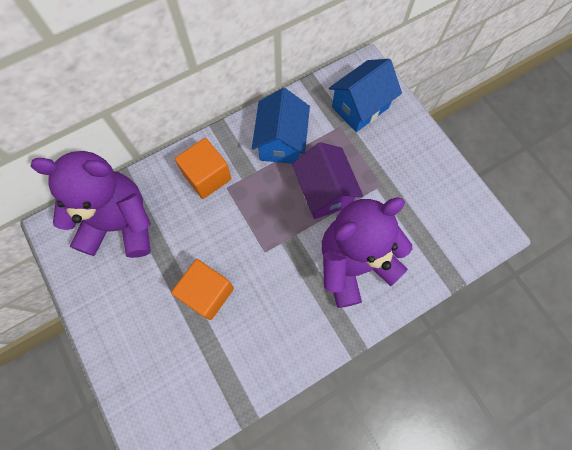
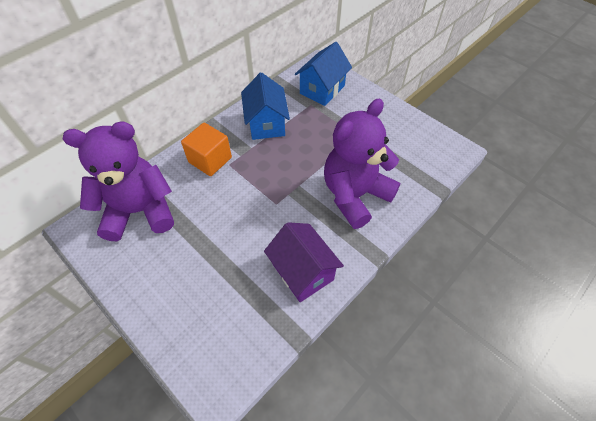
camera: 15 degrees left, 15 degrees down
(207, 293) = (234, 246): orange cube -> none
(324, 192) = (312, 150): purple house -> purple house (303, 272)

